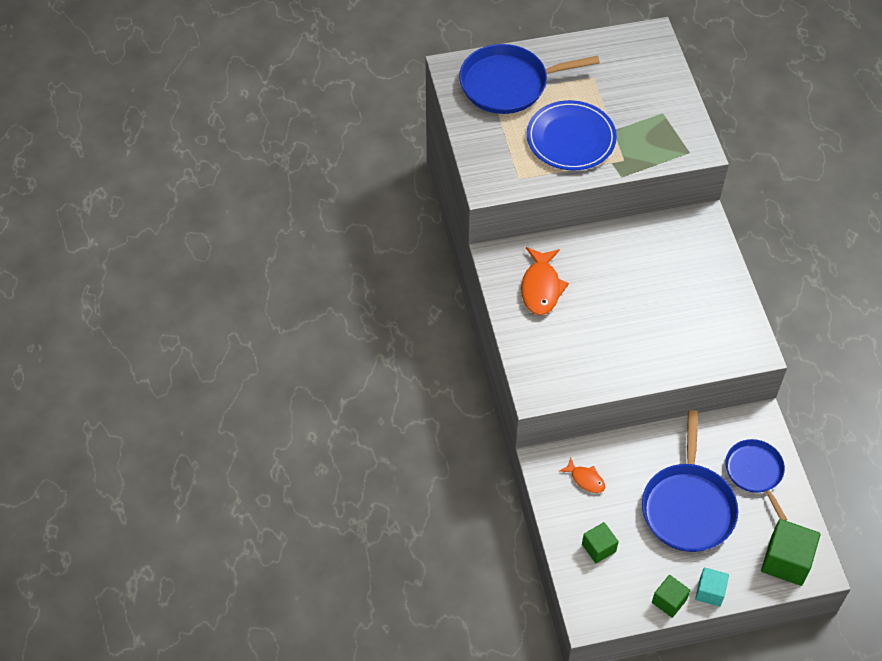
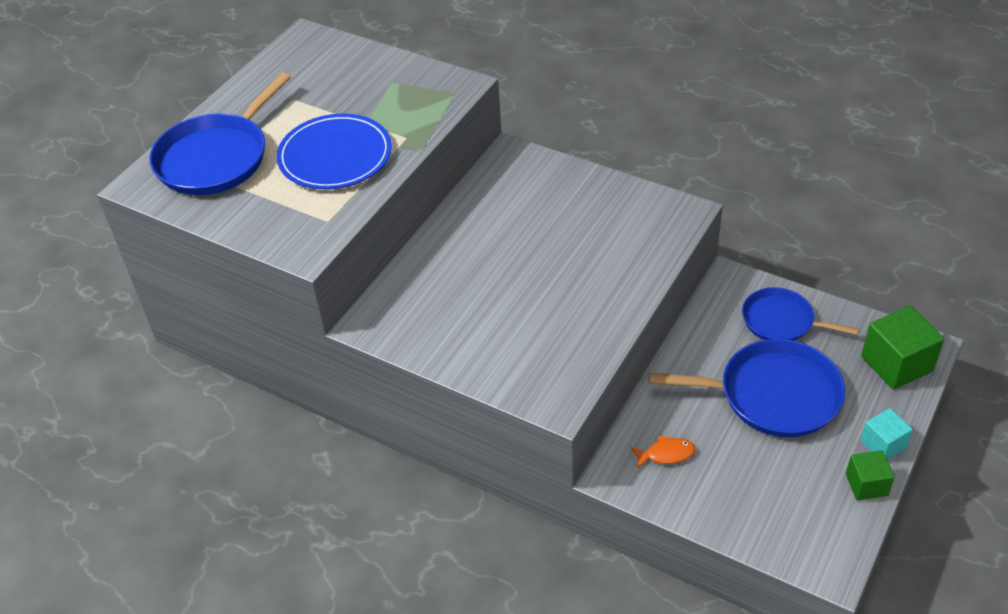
camera: 45 degrees left, 10 degrees down
(541, 287) = (443, 314): orange fish -> none
(598, 548) = (755, 500): green cube -> none
(688, 506) = (772, 395): blue pan -> blue pan turned 45 degrees counterclockwise

